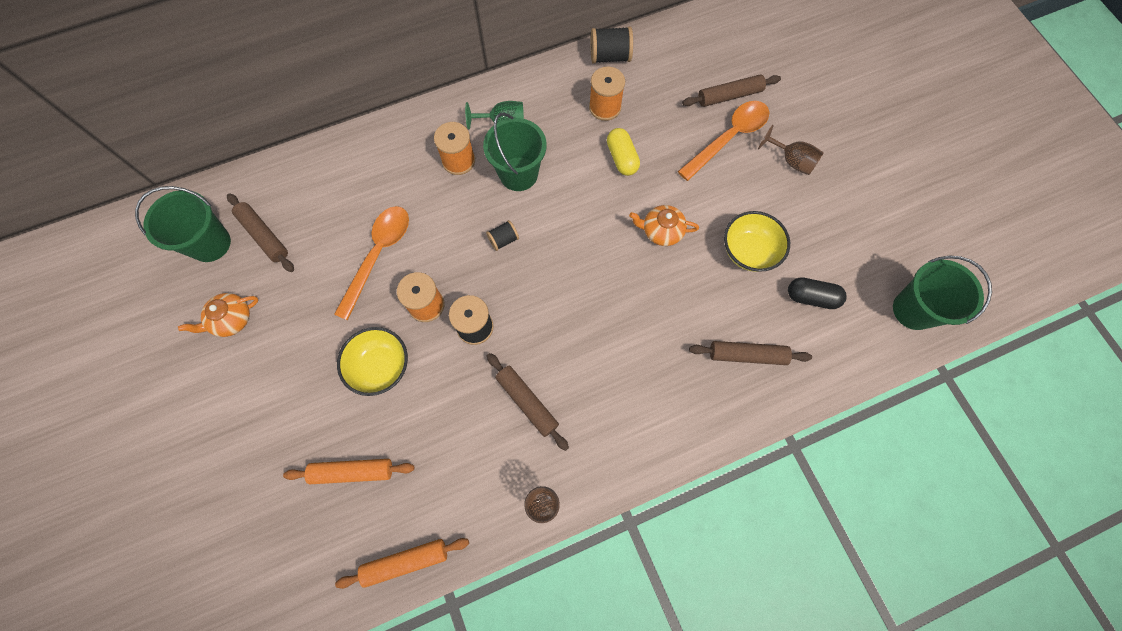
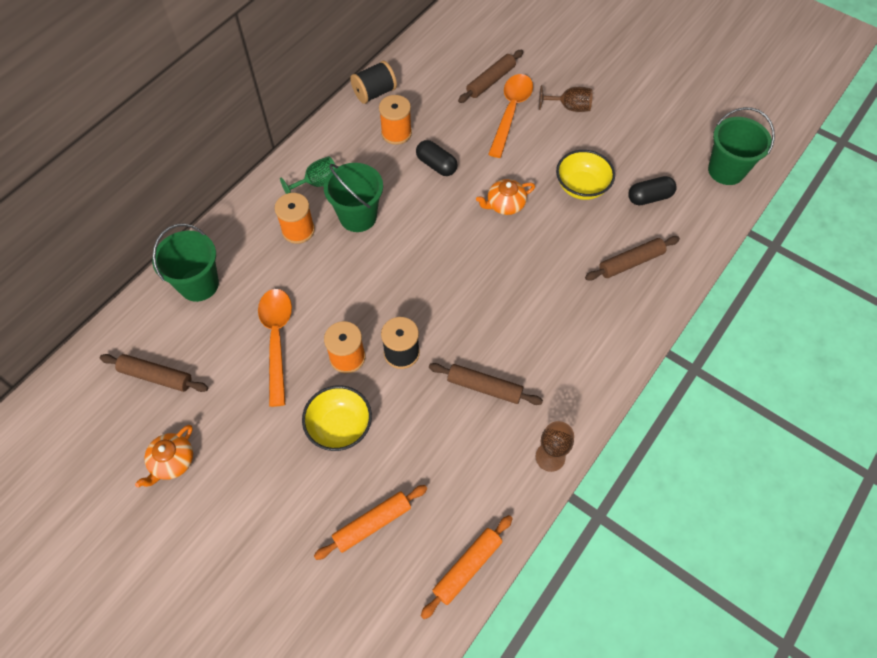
camera: 30 degrees left, 10 degrees down
(210, 243) = (106, 409): green bucket -> green bucket (199, 284)
(503, 240) = (380, 273): black spool -> none
(622, 158) = (436, 165): yellow capsule -> black capsule

